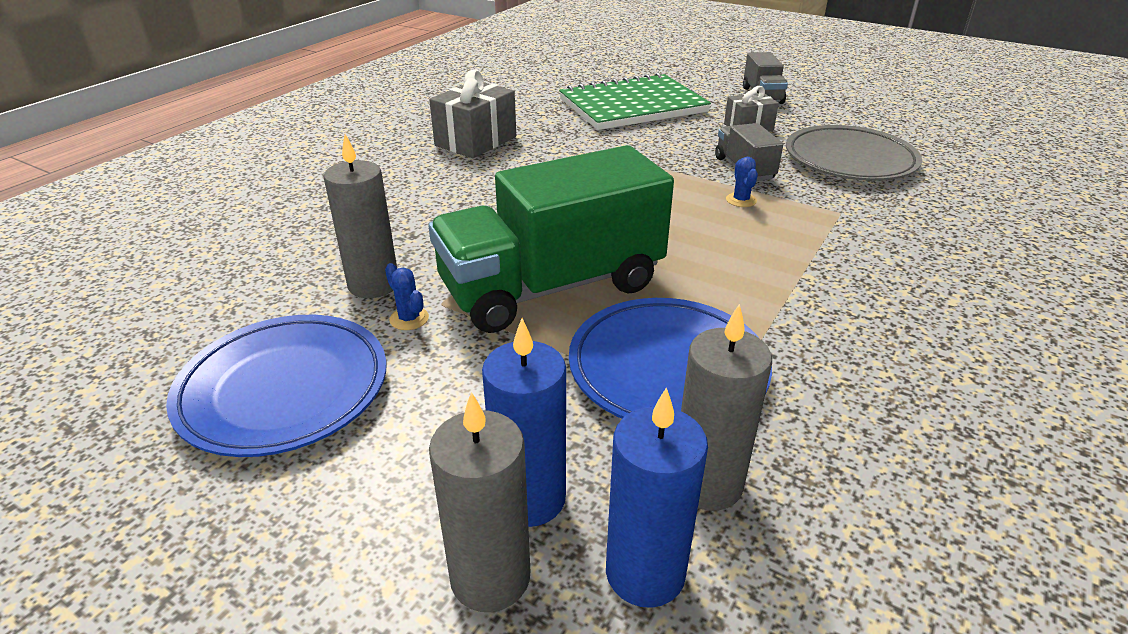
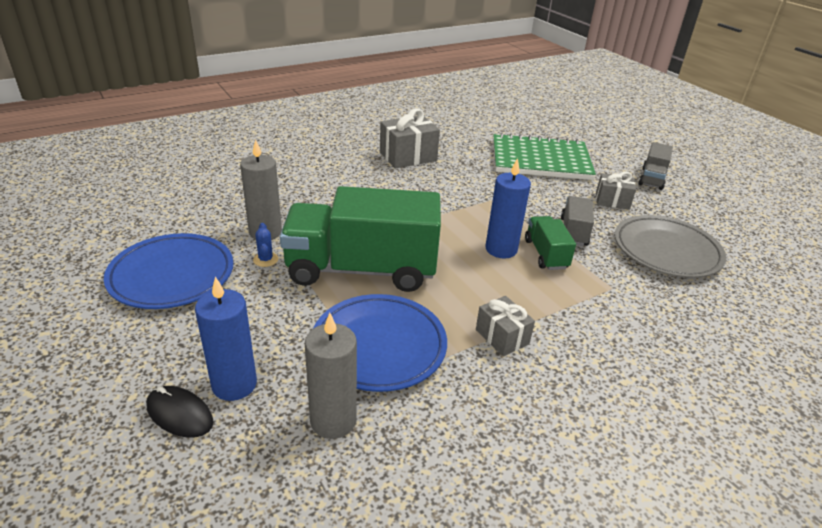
camera: 25 degrees right, 0 degrees up
(490, 577) = (179, 414): grey candle -> black mouse
(645, 573) = (253, 450): blue candle -> blue candle (501, 249)
(741, 200) = (546, 254): blue cactus -> green truck
(790, 303) = (502, 337): none -> grey gift

